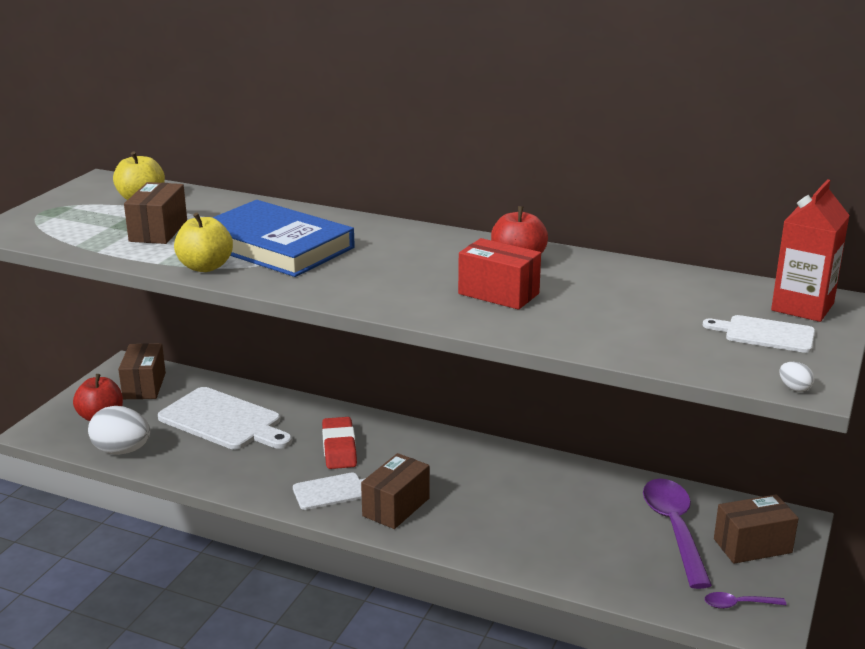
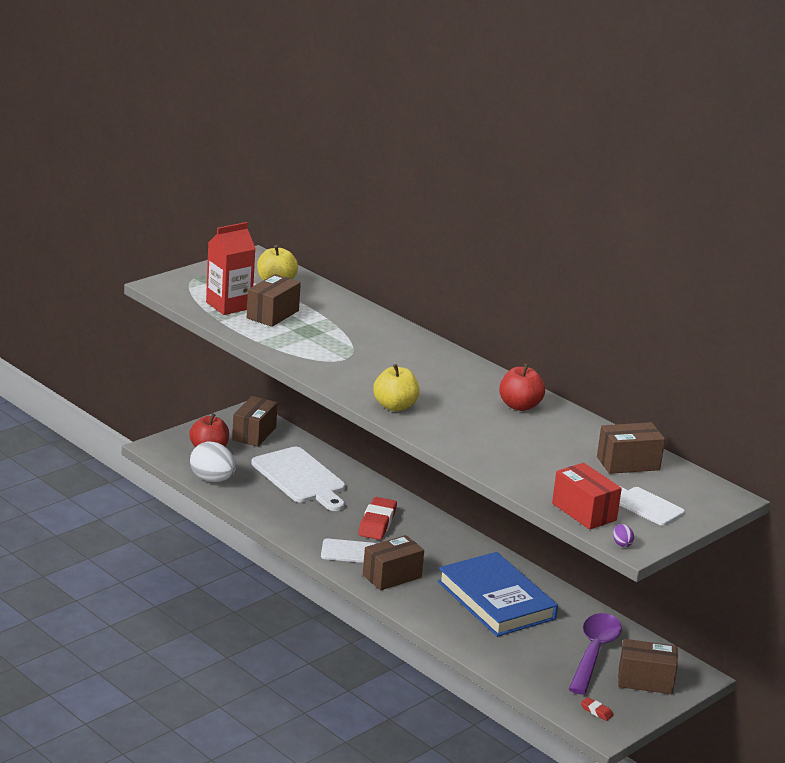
camera: 20 degrees right, 0 degrees up
(205, 267) = (288, 352): yellow apple -> yellow apple (395, 406)
(276, 246) = (349, 348): blue book -> blue book (496, 600)
(498, 294) = (481, 426): red box -> red box (584, 512)
(693, 292) = (628, 463): none -> brown box
(738, 604) = (596, 711): purple spoon -> red eraser
(794, 388) = (622, 544): white egg -> purple egg
(802, 307) = (698, 495): red carton -> red carton (229, 305)

